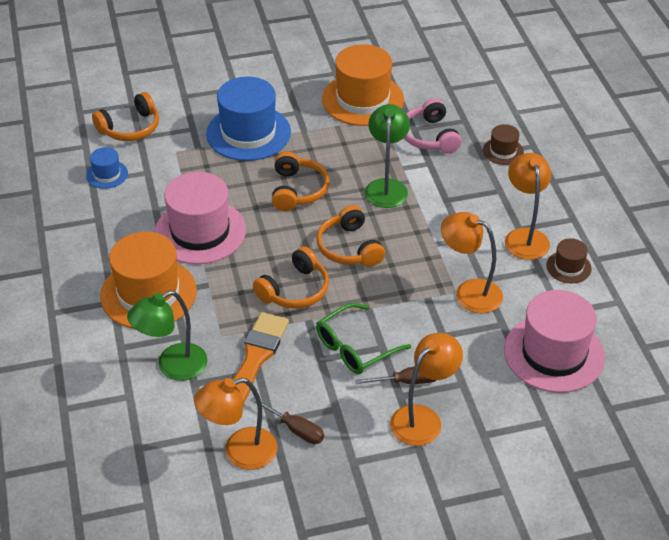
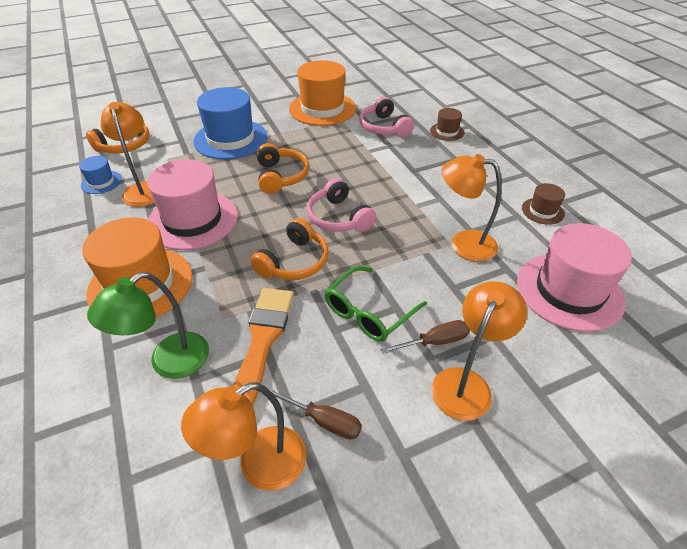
camera: 10 degrees left, 0 degrees up
(349, 248) = (338, 218): orange headphones -> pink headphones
(386, 186) = (359, 166): green lamp -> none
(524, 237) = (493, 191): orange lamp -> orange lamp (143, 189)

